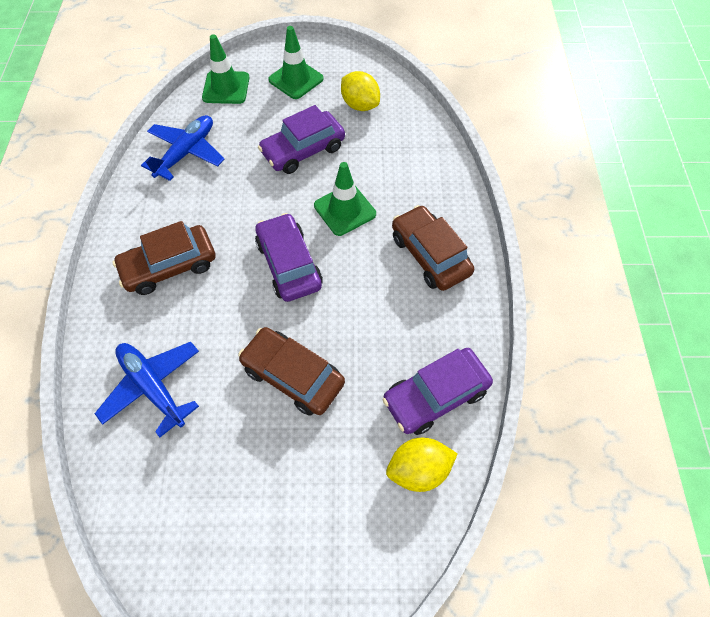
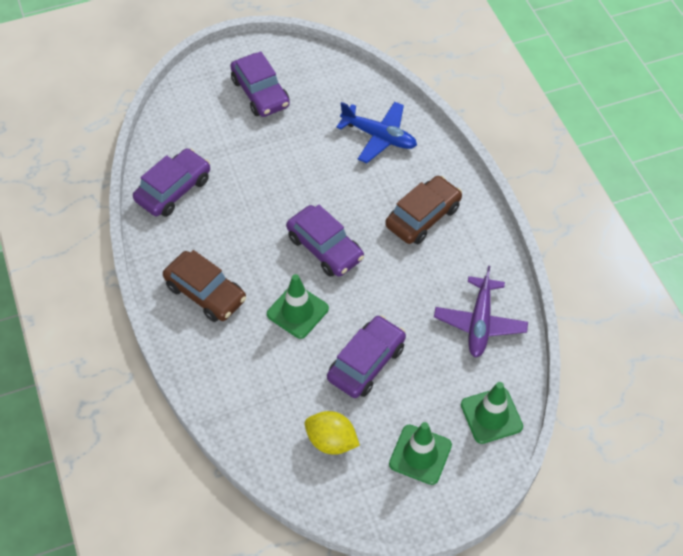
camera: 160 degrees right, 5 degrees down
(186, 152) = (479, 323): blue plane -> purple plane
(269, 524) = (260, 93): none -> purple car
(293, 375) = (283, 171): brown car -> none
(418, 469) = (174, 145): yellow lemon -> none

